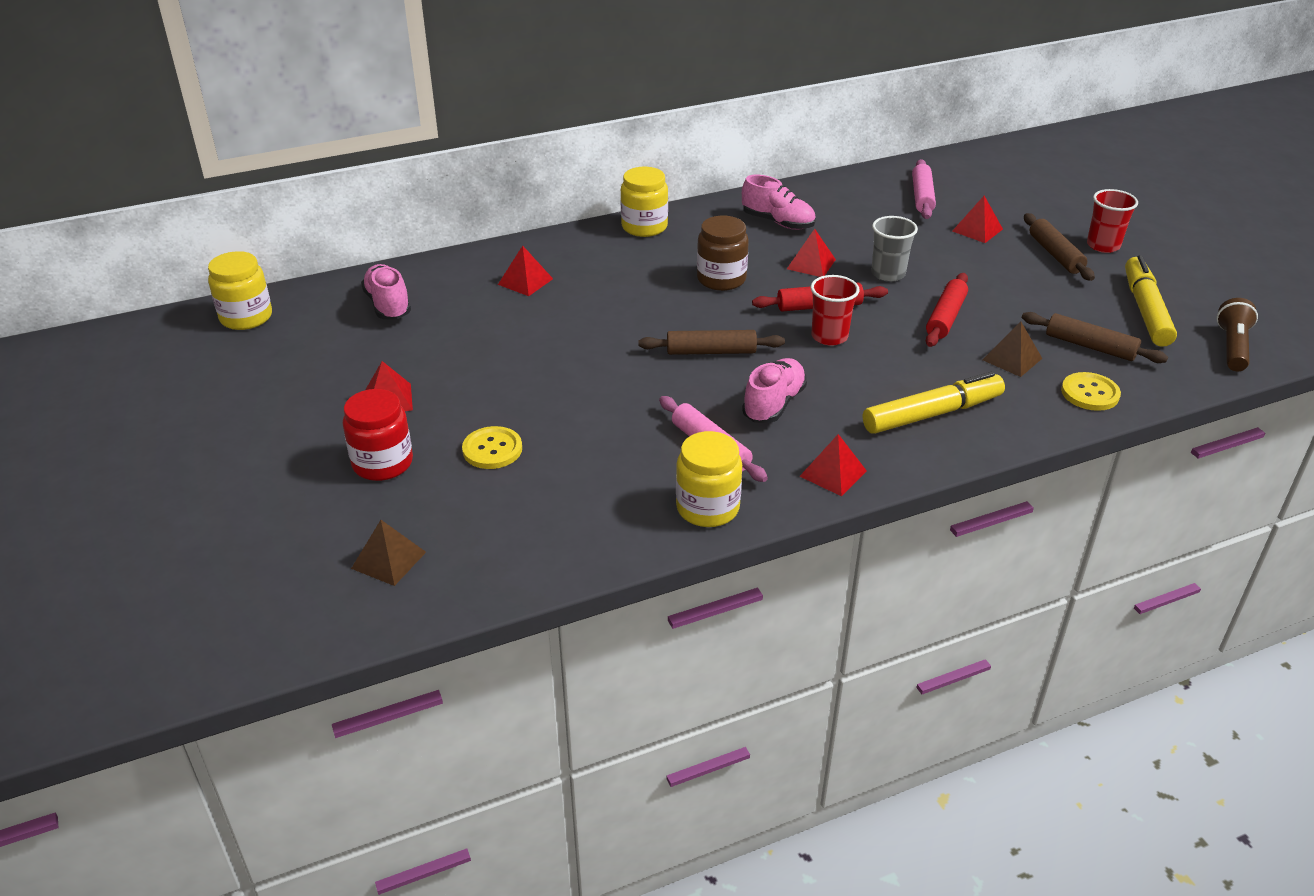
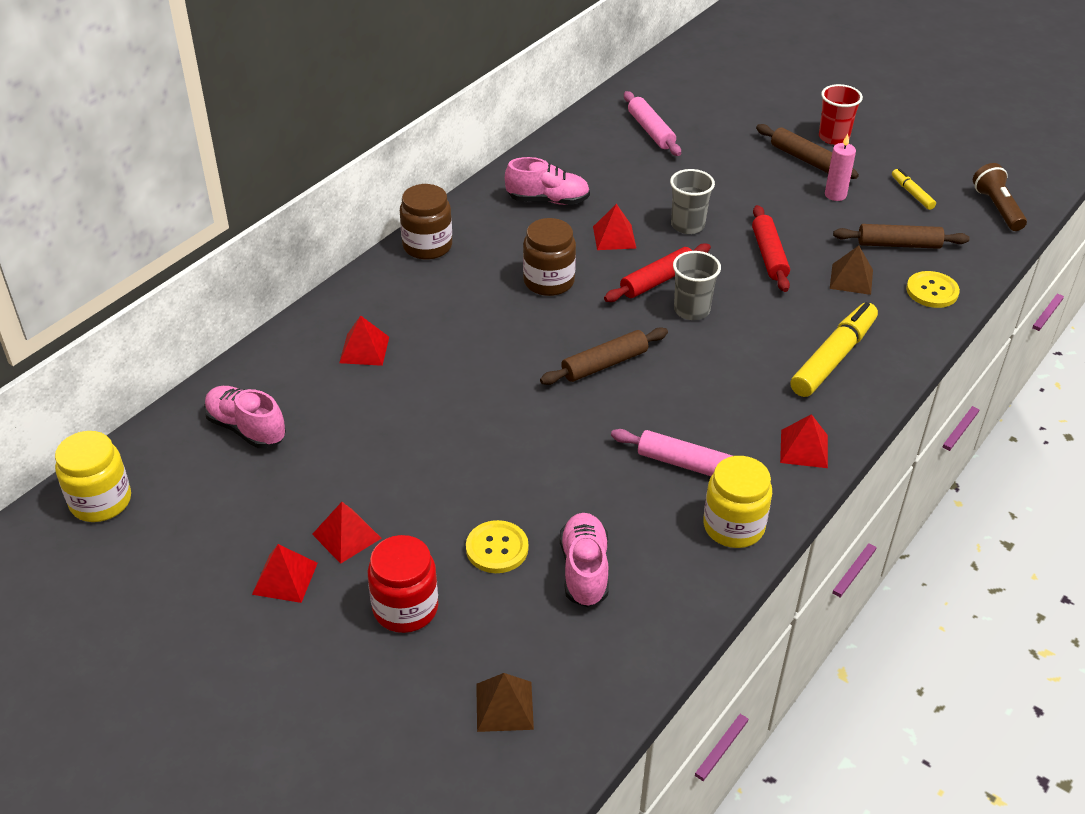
camera: 30 degrees left, 5 degrees up
(644, 227) = (427, 246): yellow jar -> brown jar
(774, 404) = (702, 398): pink shoe -> pink shoe (584, 570)
(829, 337) = (691, 310): red cup -> grey cup
(977, 230) = (724, 153): red pyramid -> red pyramid (285, 578)
(1060, 290) = (835, 195): none -> pink candle
(1145, 310) = (912, 193): yellow marker -> yellow marker, size x0.50

